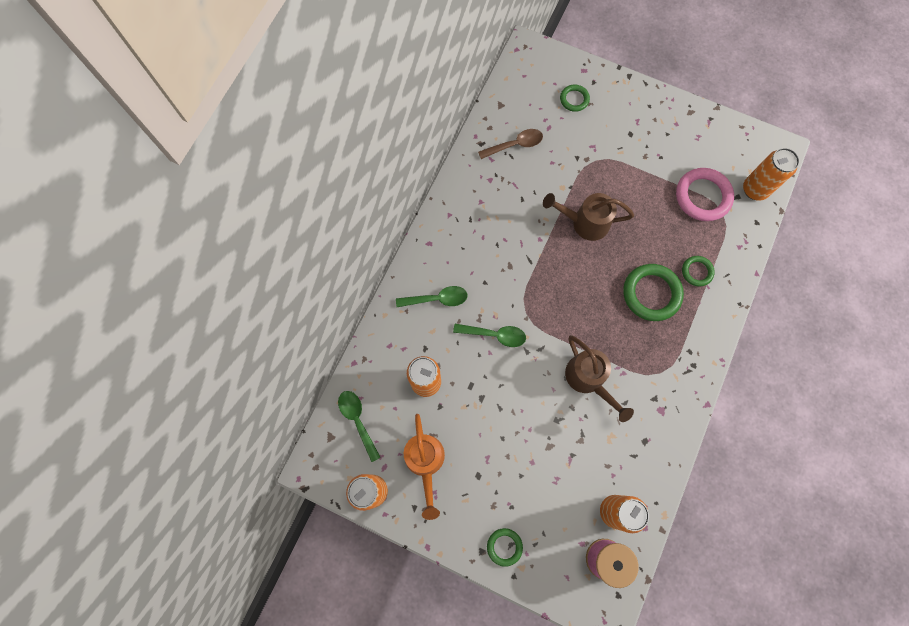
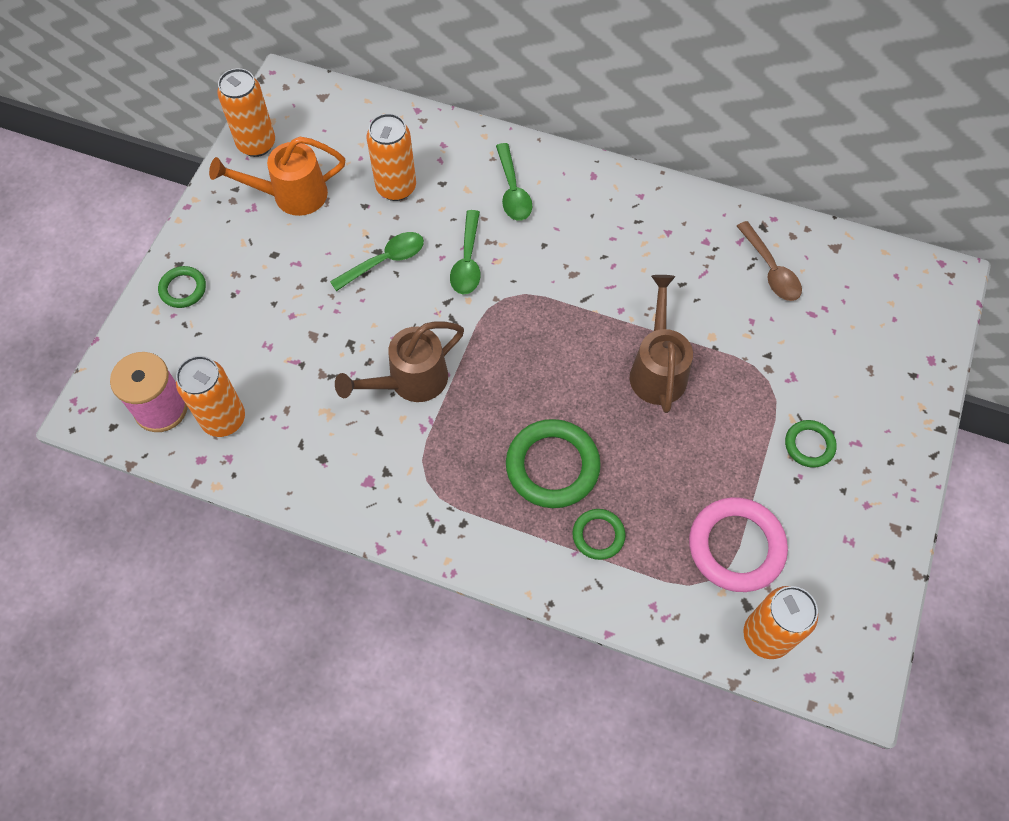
camera: 85 degrees right, 10 degrees down
(357, 420) = (343, 121): green spoon -> green spoon (385, 261)
(574, 99) = (872, 347): green ring -> green ring (809, 445)

